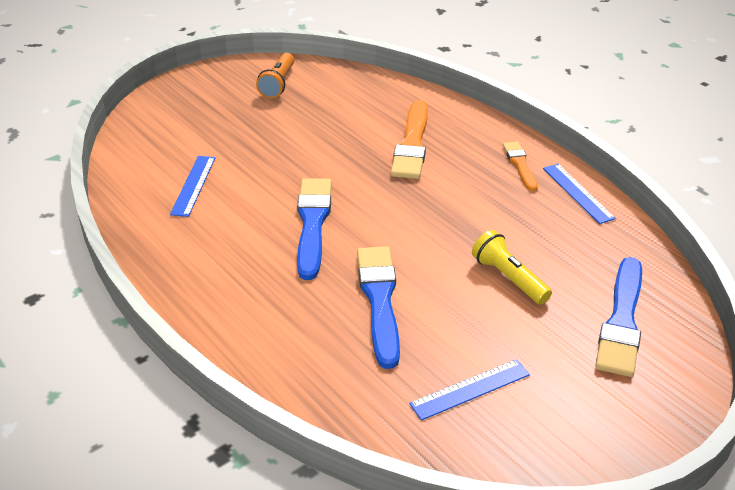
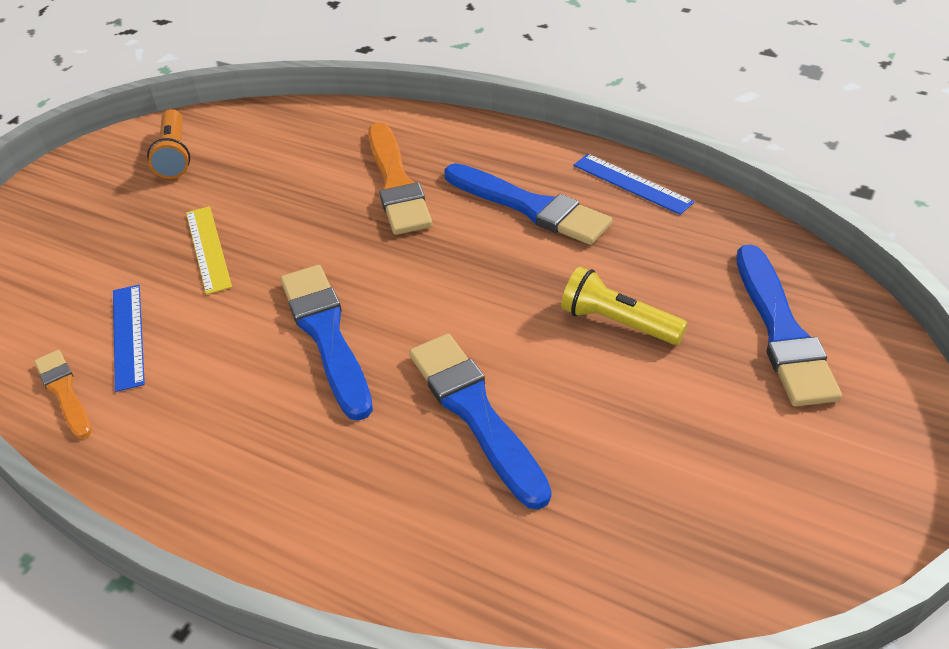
camera: 20 degrees left, 5 degrees up
(268, 148) = (208, 249): none -> yellow ruler
(470, 389) = (662, 495): blue ruler -> none
(494, 186) = (530, 207): none -> blue brush
(520, 165) = (544, 169): orange brush -> orange brush (64, 392)

